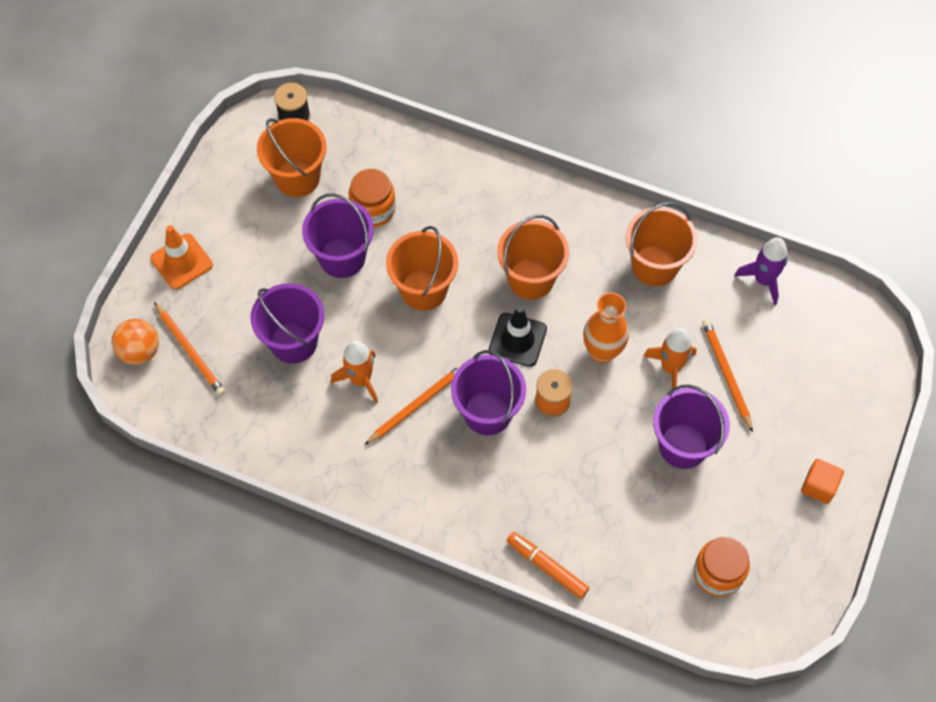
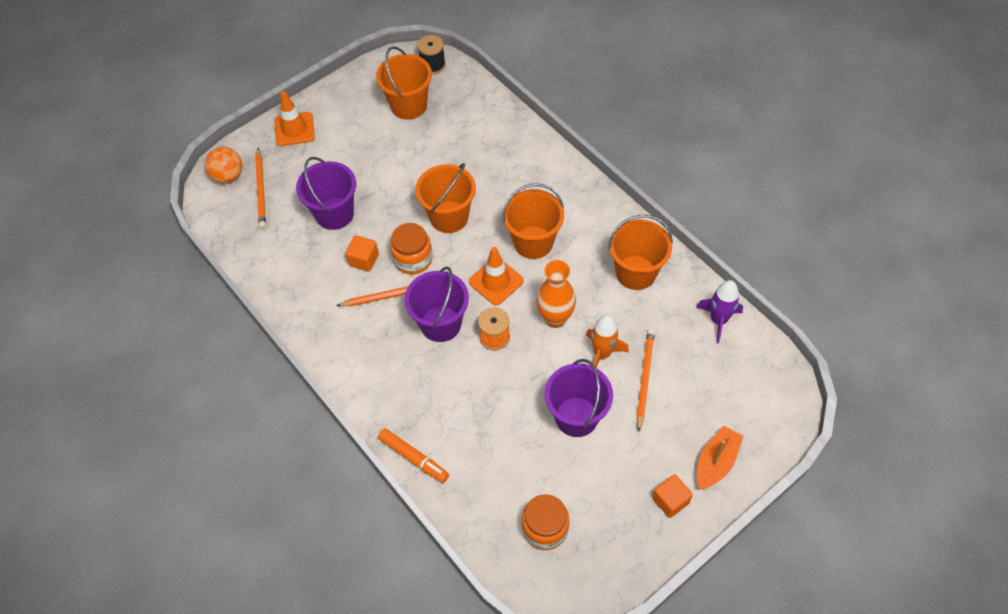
camera: 30 degrees right, 5 degrees down
(342, 257) = (405, 171): purple bucket -> none
(360, 380) = (364, 260): orange rocket -> orange cube
(373, 209) = (448, 147): orange jar -> orange jar (413, 259)
(517, 340) = (496, 281): black traffic cone -> orange traffic cone
(547, 567) = (413, 458): orange marker -> orange marker turned 150 degrees clockwise
(839, 427) = (716, 462): none -> orange boat

